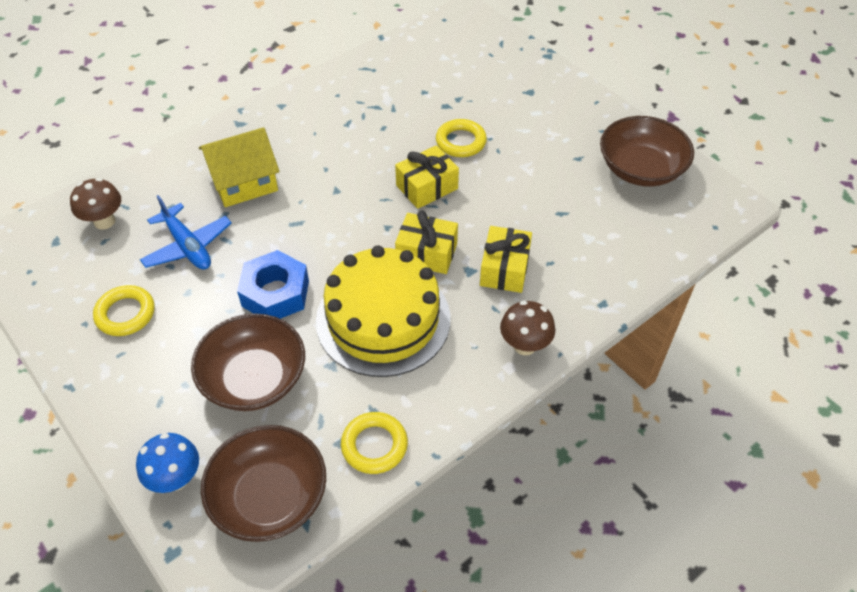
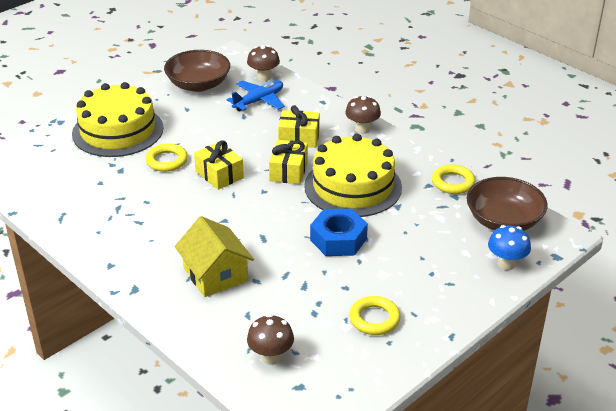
camera: 95 degrees left, 15 degrees down
(187, 246) = (296, 296): blue plane -> blue plane (259, 101)
(254, 378) = (417, 239): brown bowl -> none
(527, 100) = (118, 131): none -> yellow cake
(668, 238) = (263, 77): none -> brown mushroom

